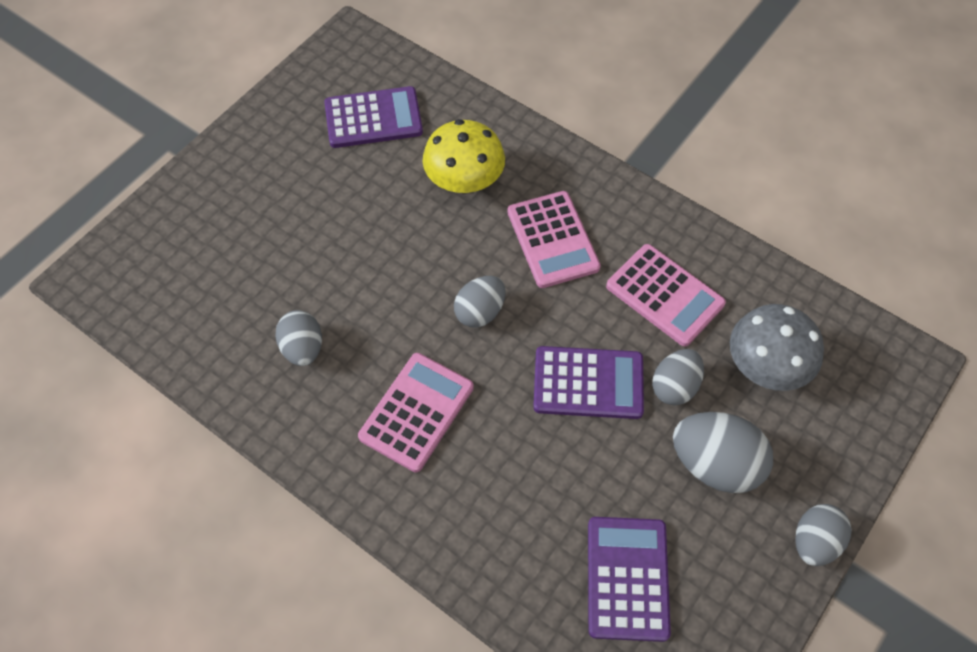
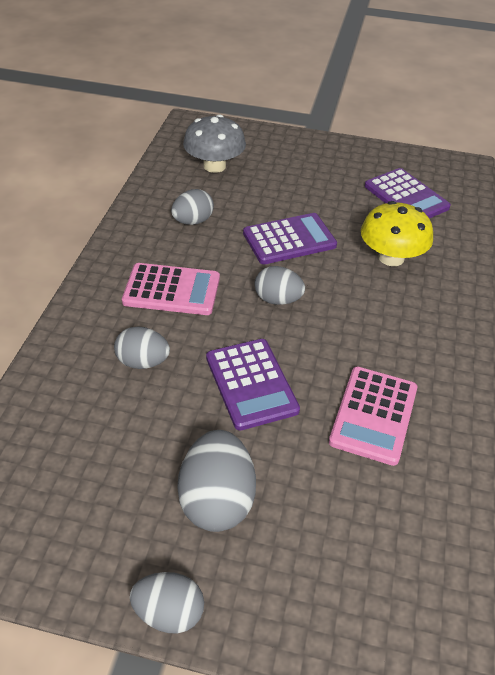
camera: 65 degrees right, 15 degrees down
(552, 240) = (375, 323): pink calculator -> none
(627, 578) = (78, 460): purple calculator -> purple calculator (289, 240)
(674, 386) = (282, 447): grey egg -> grey egg (143, 362)
(766, 365) = (348, 519): grey mushroom -> grey mushroom (214, 166)

